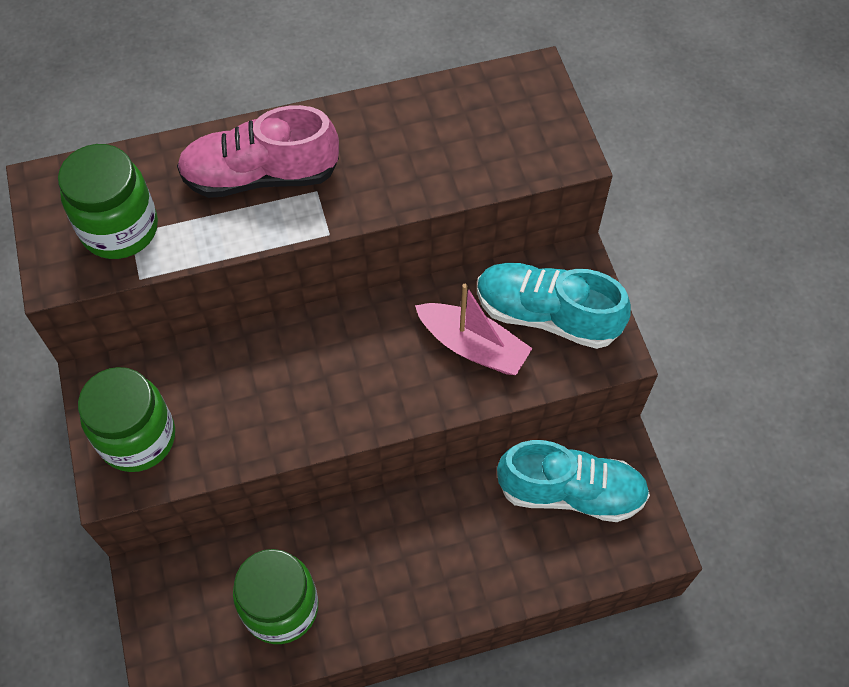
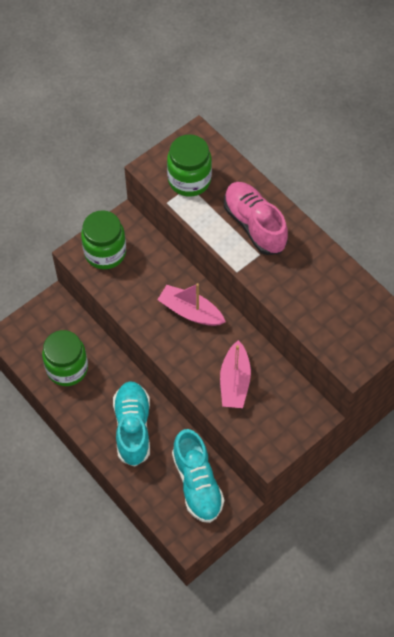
camera: 65 degrees right, 0 degrees up
(321, 356) = (190, 312): none -> pink boat
(547, 315) = (274, 411): turquoise shoe -> turquoise shoe (133, 428)

